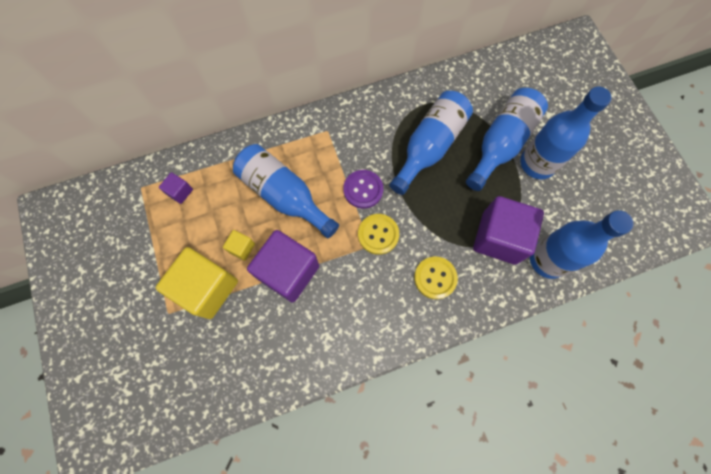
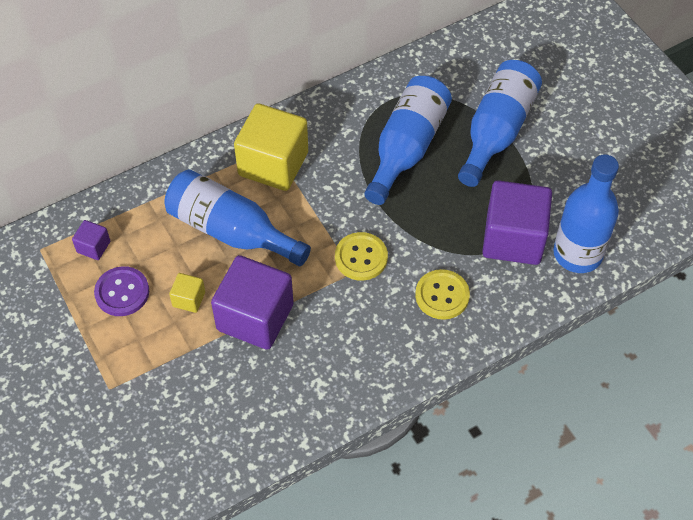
camera: 10 degrees left, 15 degrees down
(207, 288) = (154, 352): yellow cube -> yellow cube (273, 164)
(363, 189) = (331, 209): purple button -> purple button (122, 292)
(537, 163) = (546, 147): blue bottle -> none

